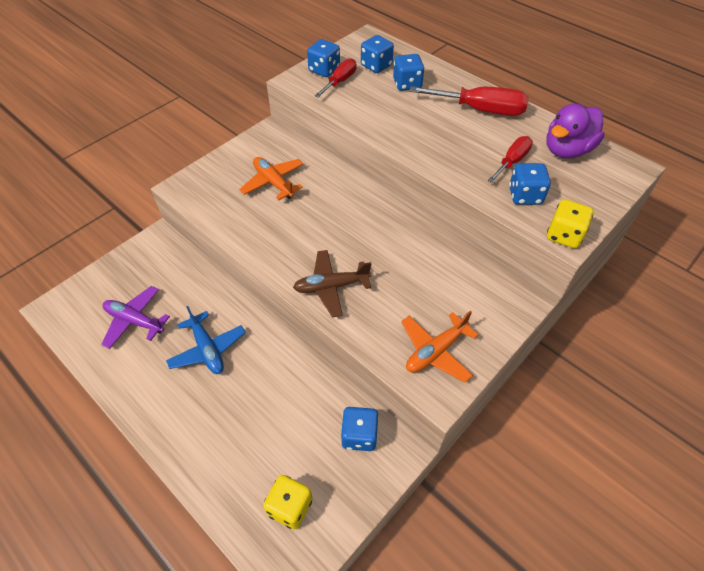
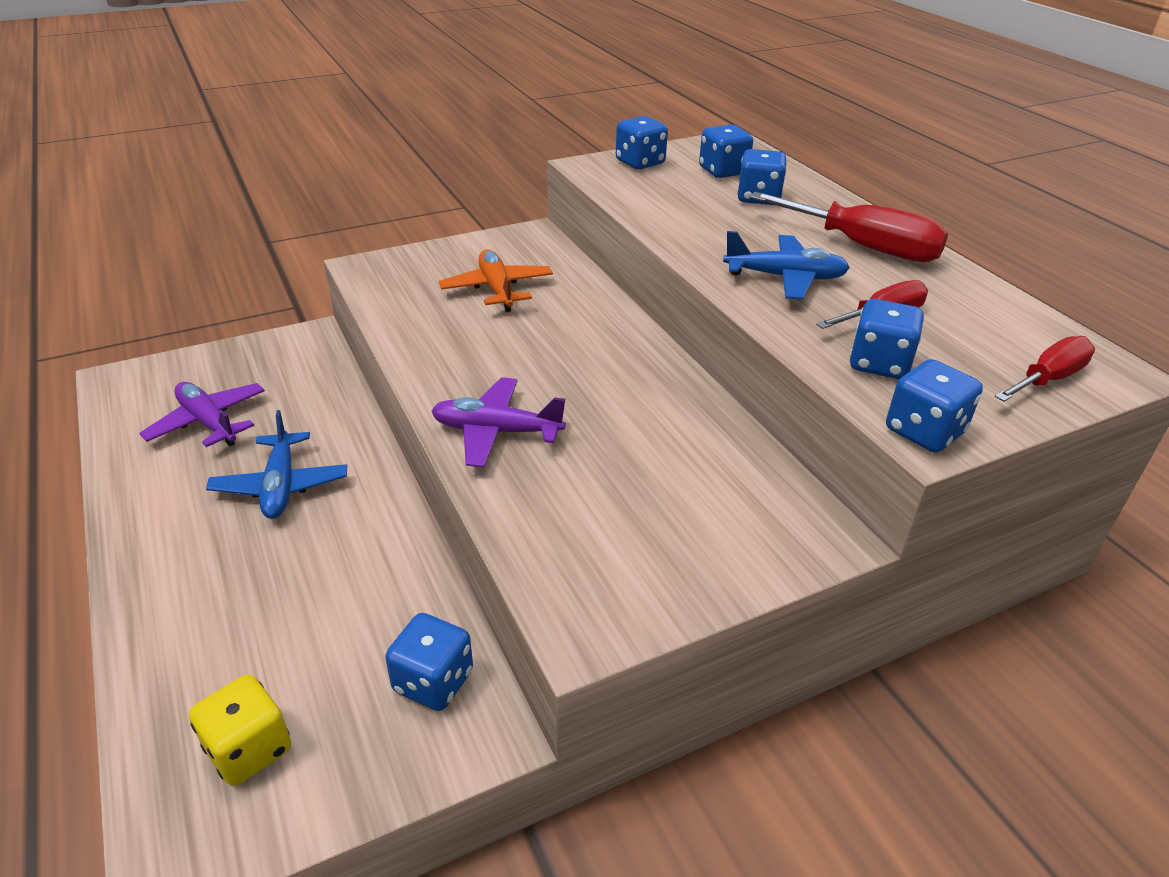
camera: 20 degrees right, 15 degrees down
(331, 287) = (496, 432): brown plane -> purple plane
(340, 81) = (655, 178): red screwdriver -> red screwdriver (1048, 379)
(436, 351) = (614, 566): orange plane -> none
(451, 146) = (785, 278): none -> blue plane
(564, 235) = (924, 431): yellow dice -> blue dice
(567, 150) = (994, 323): purple duck -> none

